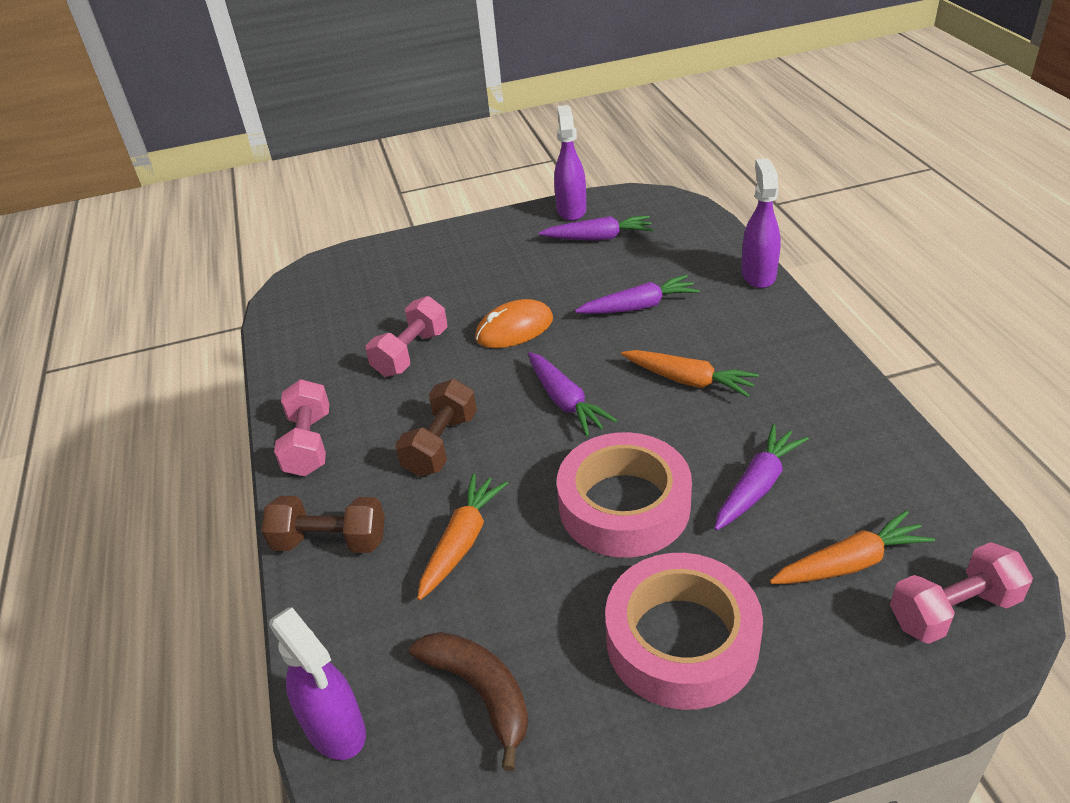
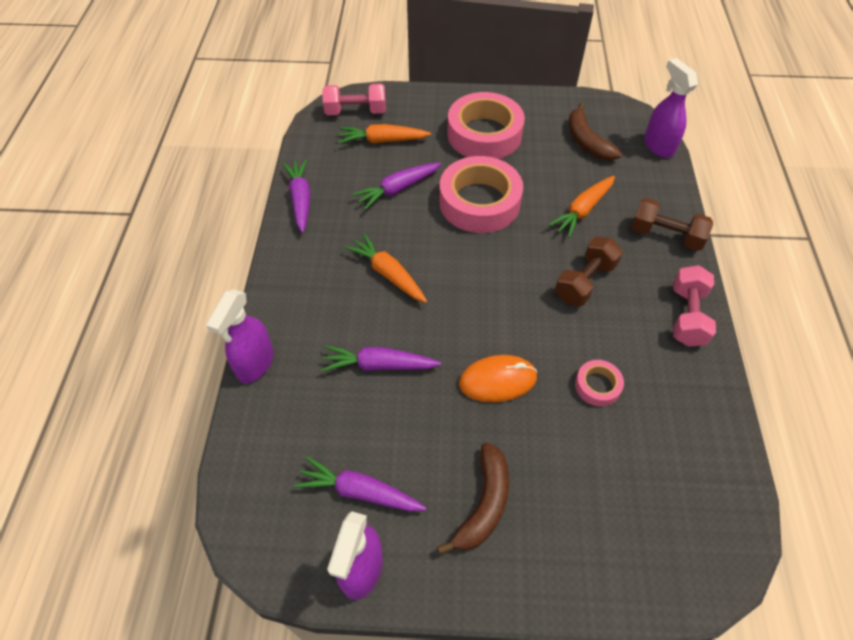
camera: 165 degrees left, 15 degrees up
(411, 353) = (597, 386): pink dumbbell -> pink tape
(495, 258) = (483, 504): none -> brown banana
(565, 401) = (484, 287): purple carrot -> purple carrot (300, 199)

